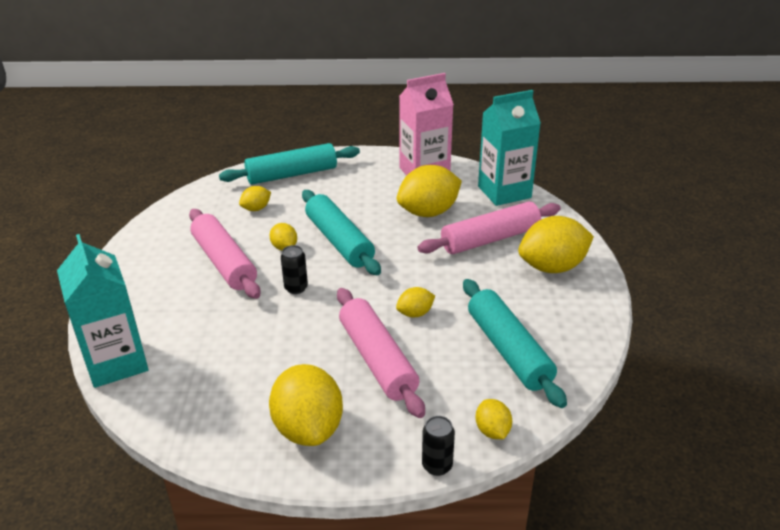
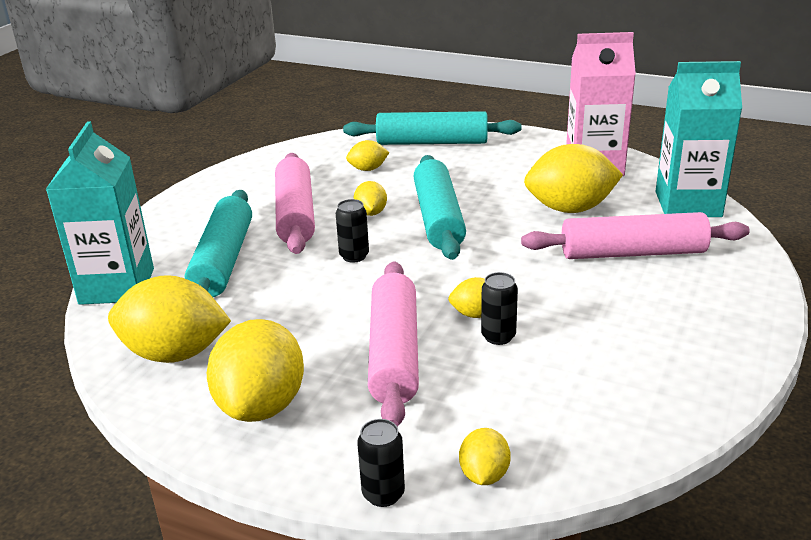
camera: 25 degrees right, 5 degrees down
(440, 327) = (498, 336): none -> black can
(508, 350) = (571, 385): turquoise rolling pin -> turquoise rolling pin (223, 261)
(552, 267) = (700, 302): yellow lemon -> yellow lemon (175, 353)

